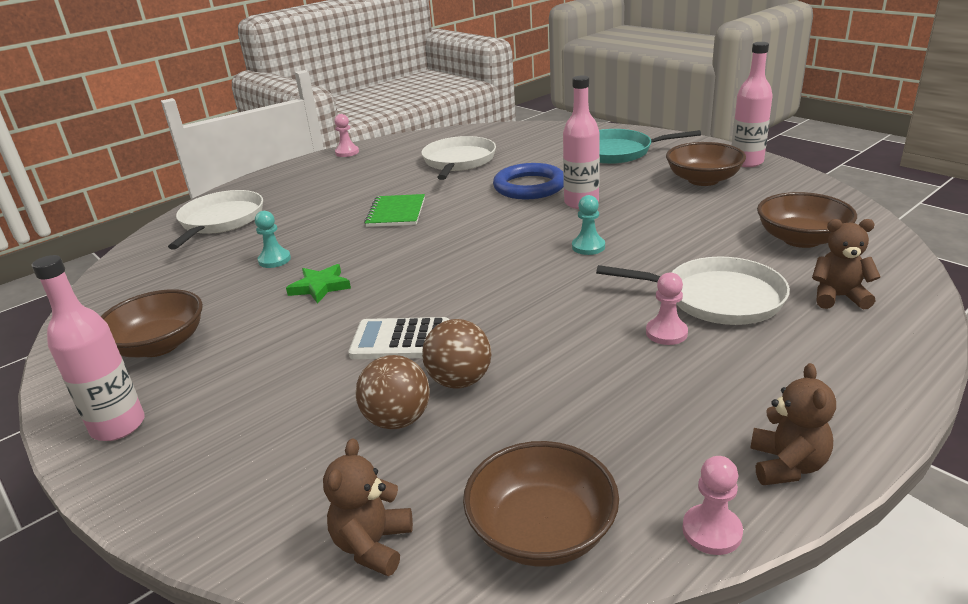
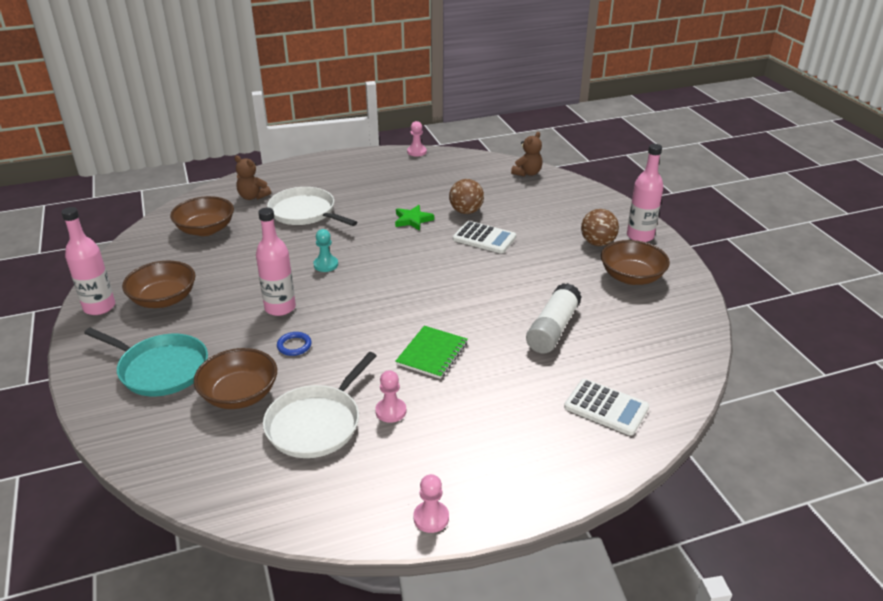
camera: 160 degrees left, 5 degrees up
(220, 221) = (606, 408): white pan -> white calculator
(274, 260) = (552, 329): turquoise pawn -> white glue stick
(320, 287) = (521, 290): green star -> green star (412, 220)
(397, 420) = (503, 204): brown ball -> brown ball (597, 243)
(529, 186) = (294, 346): blue ring -> blue ring, size x0.47
(542, 530) = (469, 163): brown bowl -> brown bowl (240, 395)
(666, 333) = (352, 204): pink pawn -> pink pawn (391, 411)
(787, 465) = (372, 157): brown teddy bear -> none

